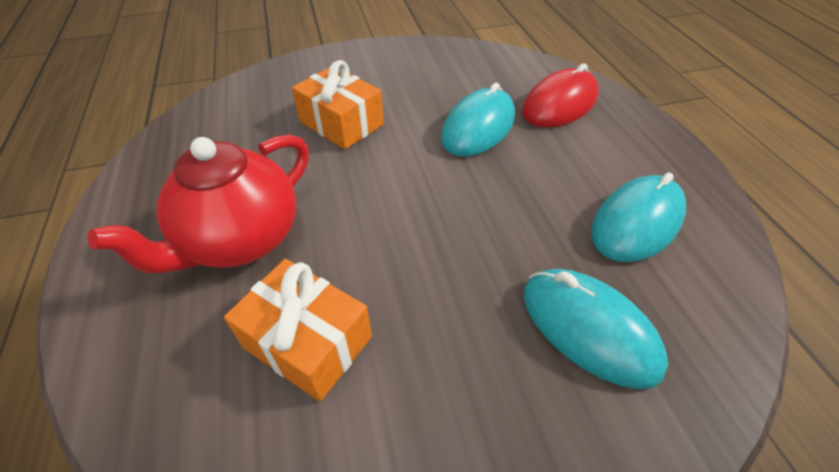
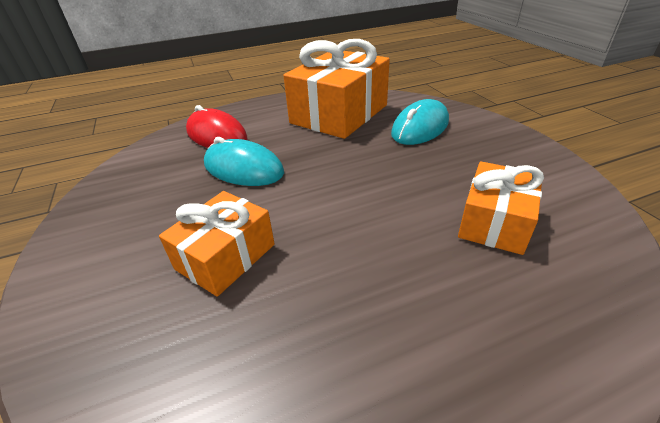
camera: 95 degrees left, 10 degrees down
(240, 240) = (422, 293): red teapot -> none
(636, 222) = (339, 114): turquoise mouse -> orange gift

